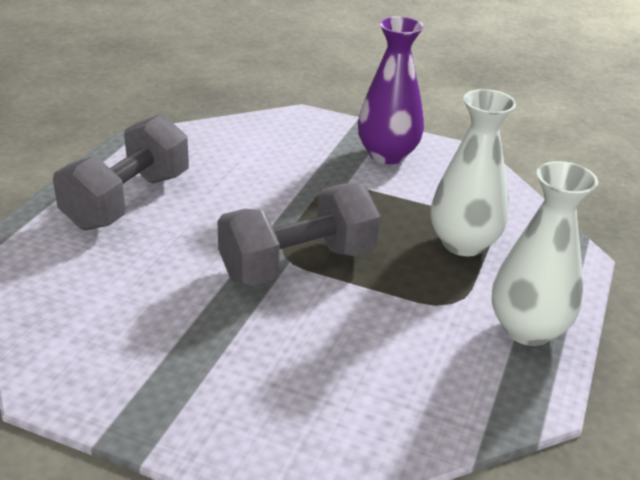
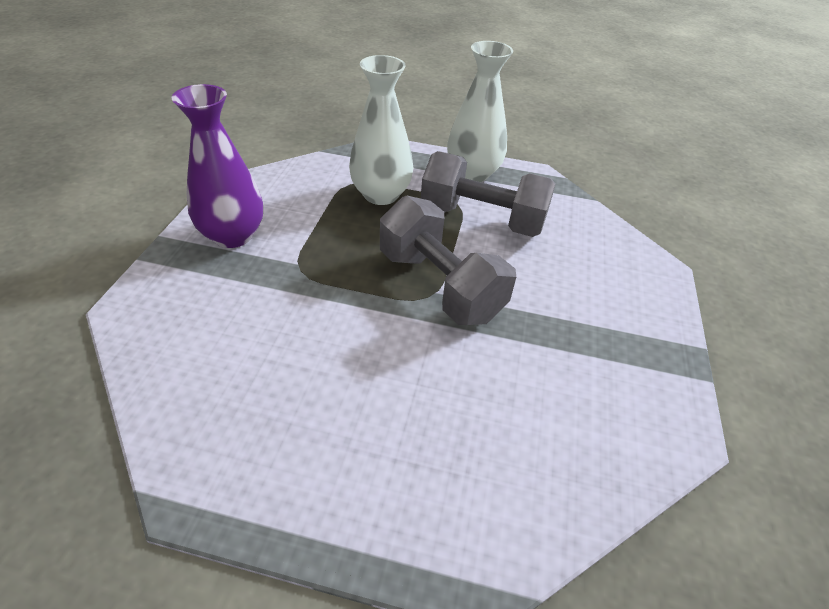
camera: 100 degrees left, 10 degrees up
(127, 201) = (360, 454): grey dumbbell -> grey dumbbell (482, 219)

